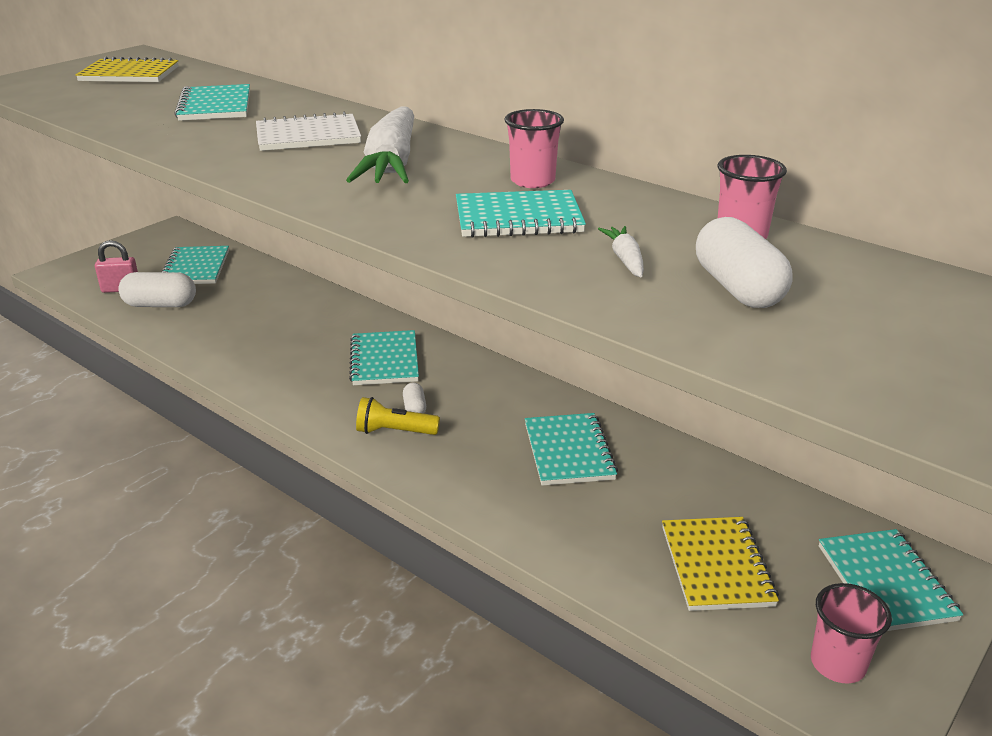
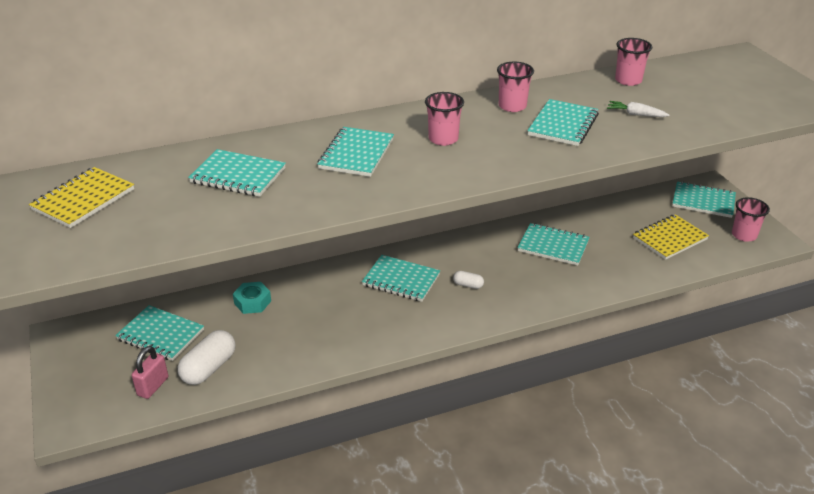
camera: 60 degrees left, 5 degrees up
(276, 292) = (252, 302): none -> turquoise nut
(308, 136) = (356, 154): white notebook -> turquoise notebook
(391, 164) = (443, 139): white carrot -> pink cup
(395, 431) = (487, 300): yellow flashlight -> none
(716, 566) = (669, 239): yellow notebook -> yellow notebook turned 60 degrees counterclockwise
(738, 288) = (683, 100): white capsule -> none

